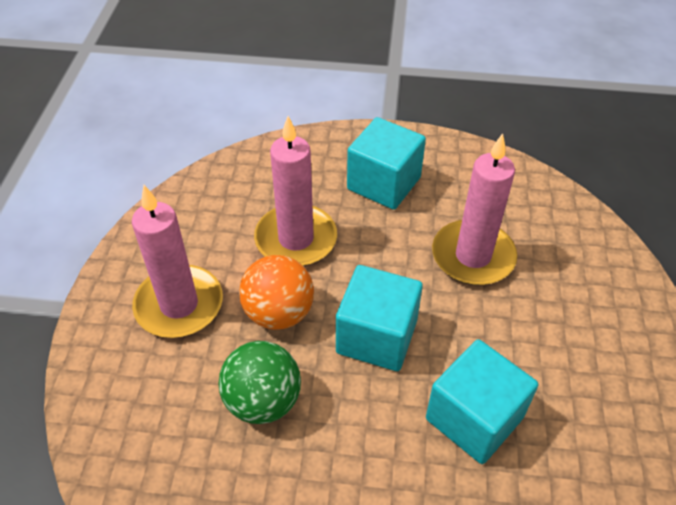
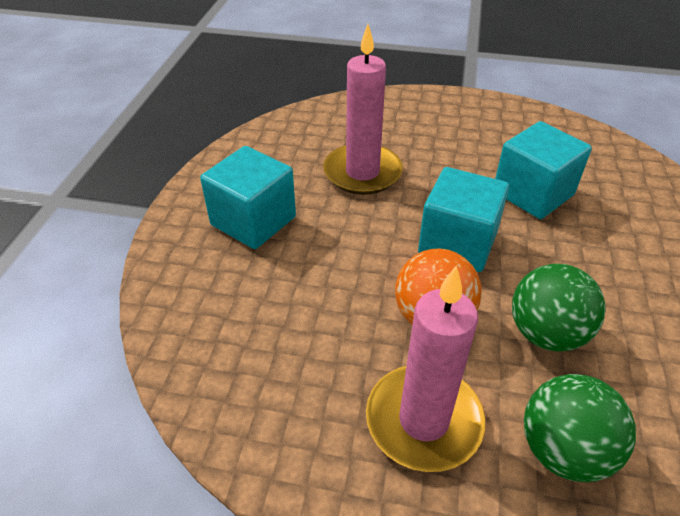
camera: 85 degrees left, 5 degrees down
(146, 396) = (563, 450): none -> green ball
(296, 239) = (325, 299): pink candle -> none

